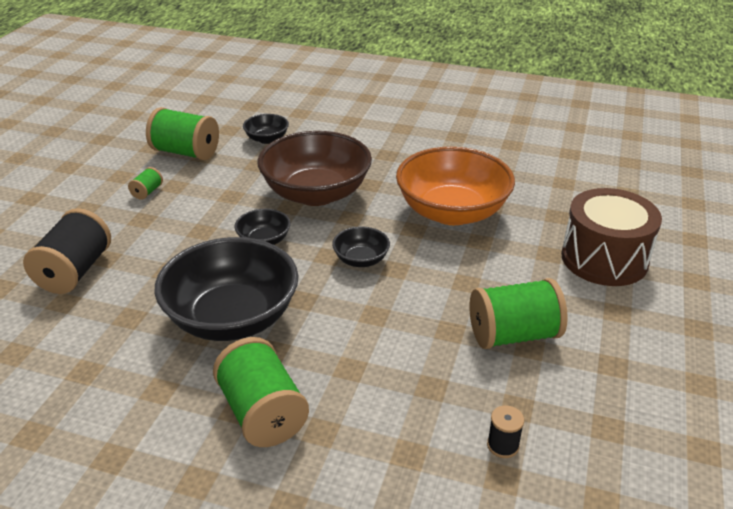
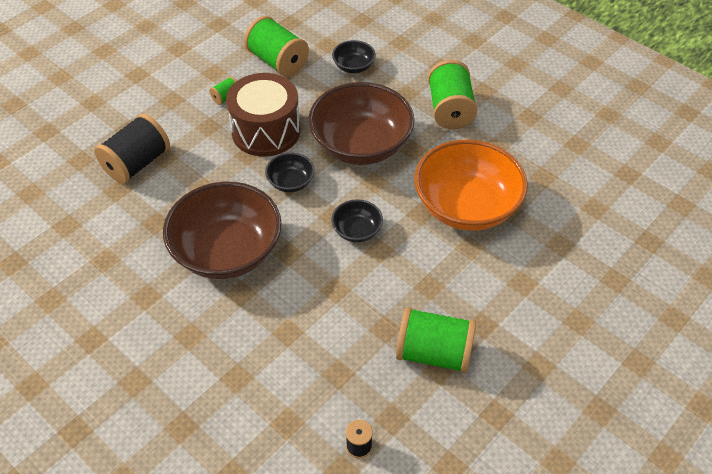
camera: 25 degrees right, 15 degrees up
(232, 318) = (227, 251): black bowl -> brown bowl
(262, 413) = (205, 345): green spool -> green spool (450, 109)
(604, 259) = (569, 307): brown drum -> brown drum (266, 131)

